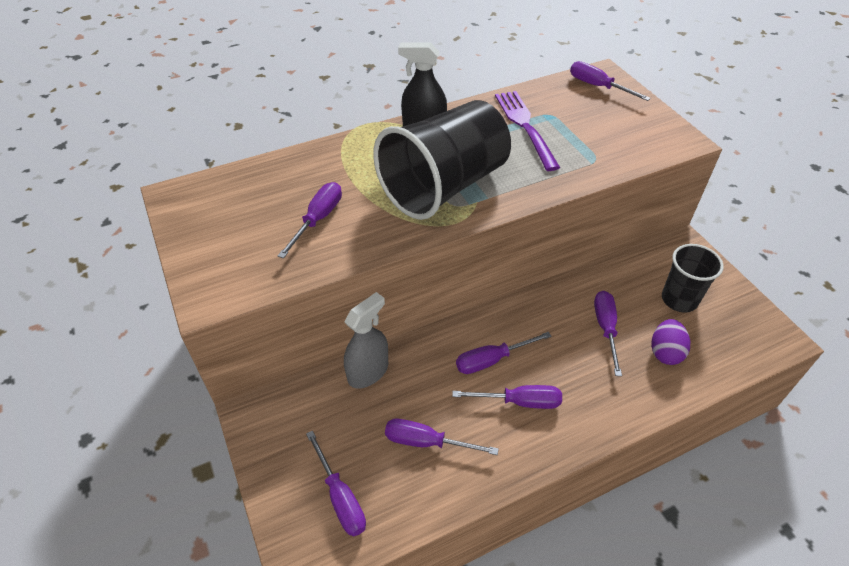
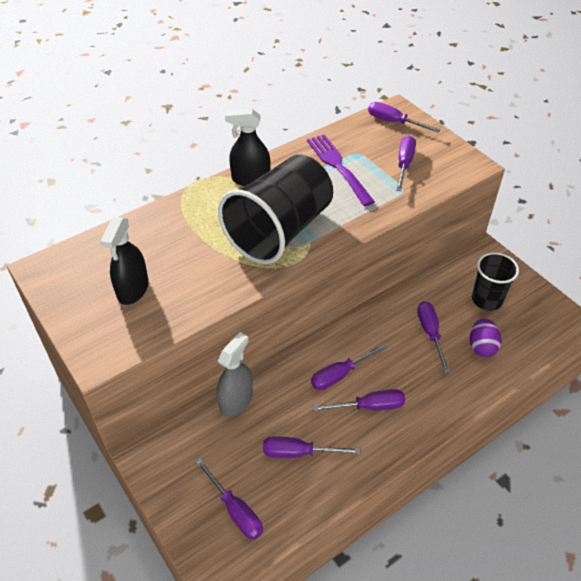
camera: 10 degrees left, 0 degrees up
(266, 229) = (133, 289): none -> black spray bottle
(318, 219) = (176, 275): purple screwdriver -> purple screwdriver (404, 164)

